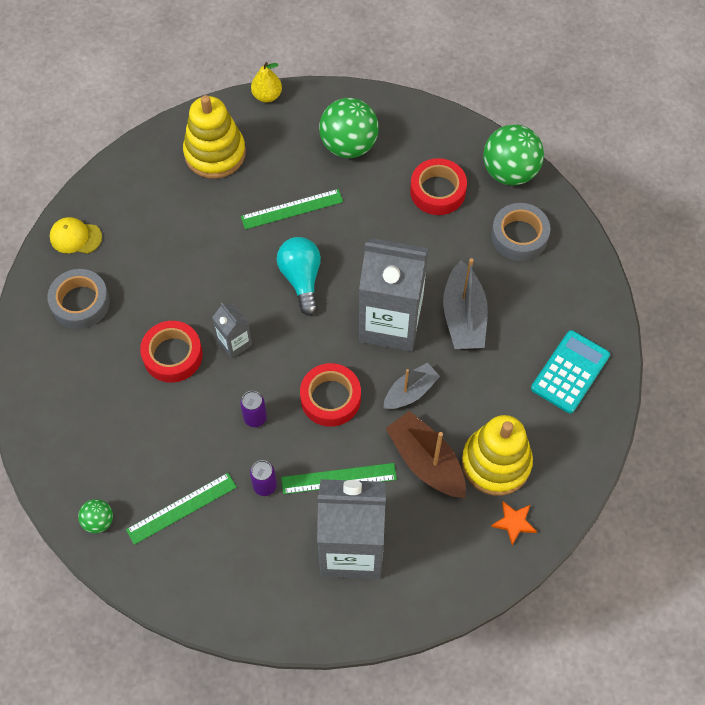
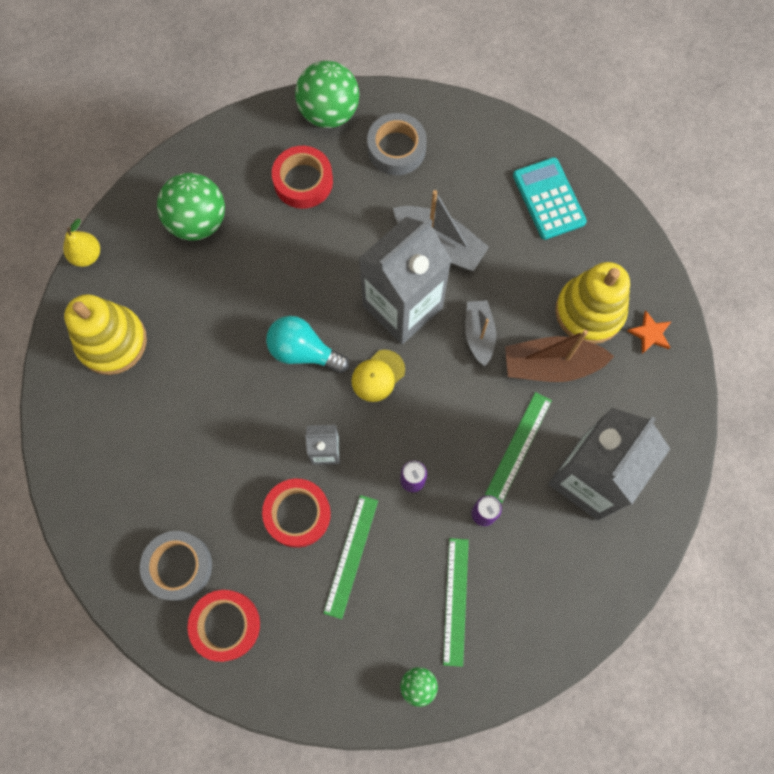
camera: 55 degrees left, 10 degrees up
(75, 237) = (102, 528): yellow cap -> yellow cap (378, 376)
(292, 209) = (226, 313): green ruler -> green ruler (351, 556)
(330, 398) = (438, 404): red tape -> red tape (226, 625)

